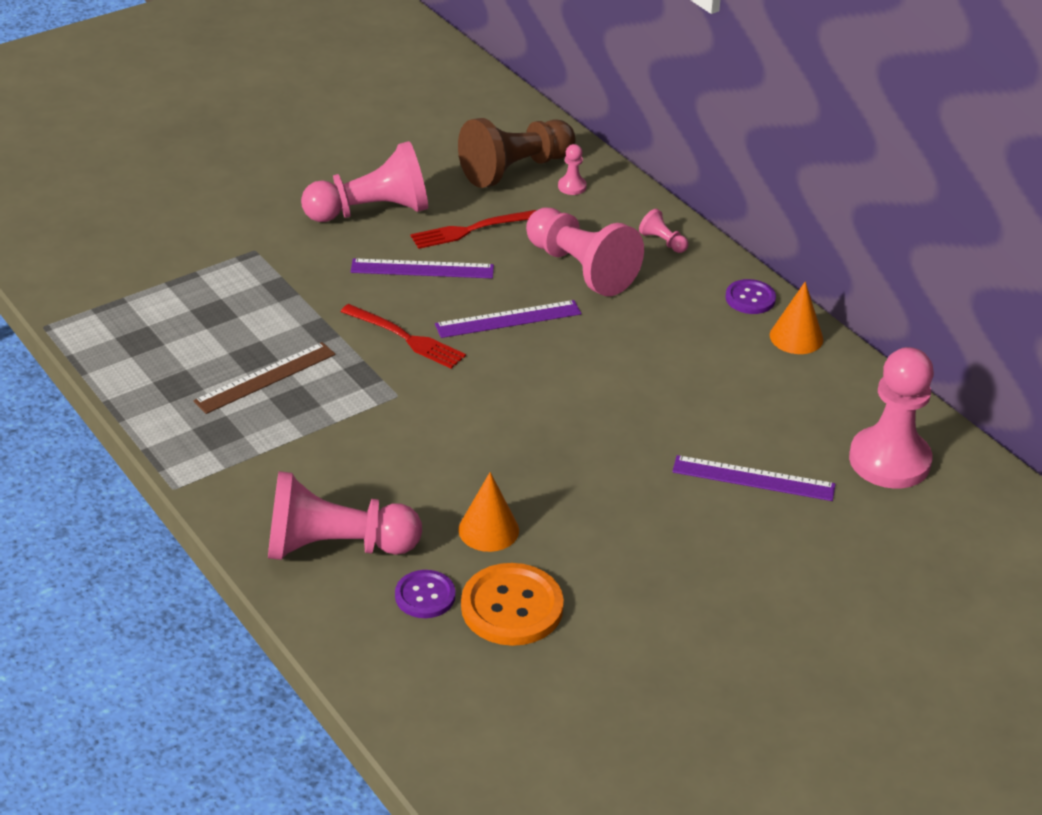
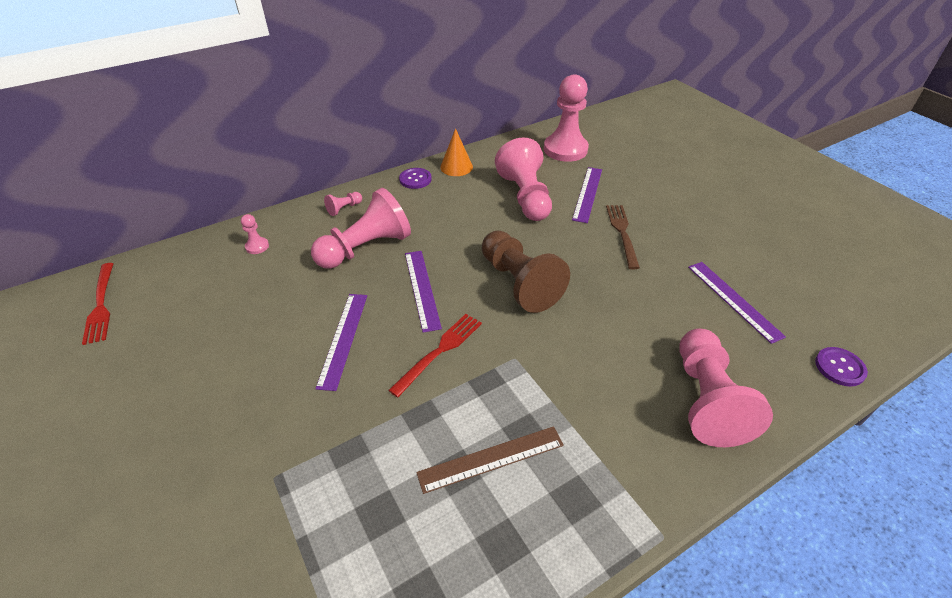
camera: 85 degrees left, 5 degrees up
(265, 377) = (491, 459): brown ruler -> brown ruler turned 75 degrees counterclockwise
(371, 211) = (241, 375): pink pawn -> pink pawn (525, 197)
(425, 596) = (740, 345): purple button -> purple button (839, 367)
(469, 230) = (296, 307): red fork -> red fork (101, 305)
(488, 530) = (662, 309): orange cone -> none
(512, 607) = (733, 300): orange button -> purple ruler
(515, 169) = (217, 276): brown pawn -> brown pawn (519, 283)
(655, 508) = (622, 232): none -> brown fork

